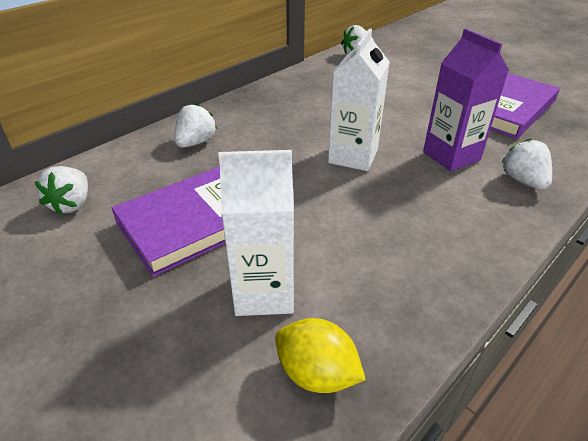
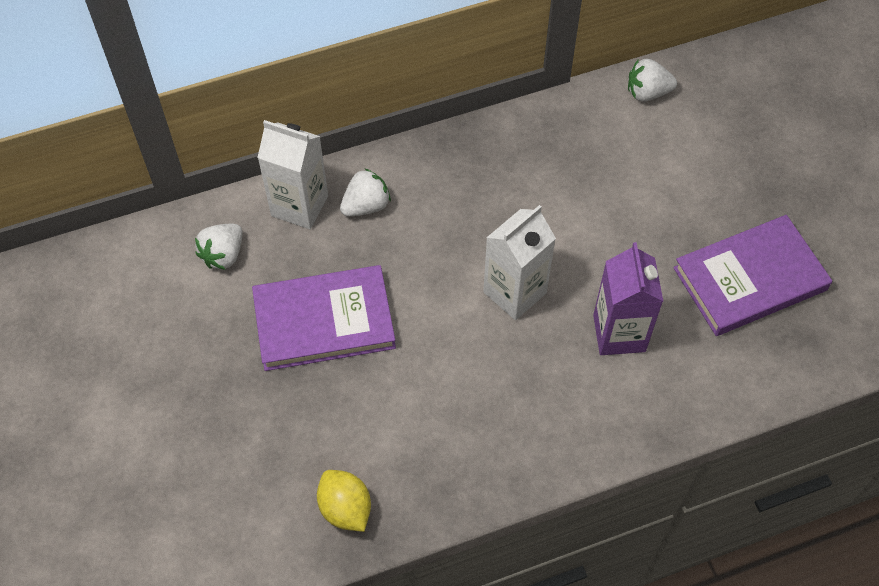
camera: 25 degrees right, 20 degrees up
(264, 292) = (343, 424): white carton -> white carton (299, 206)
(523, 181) = (663, 398): white strawberry -> none

